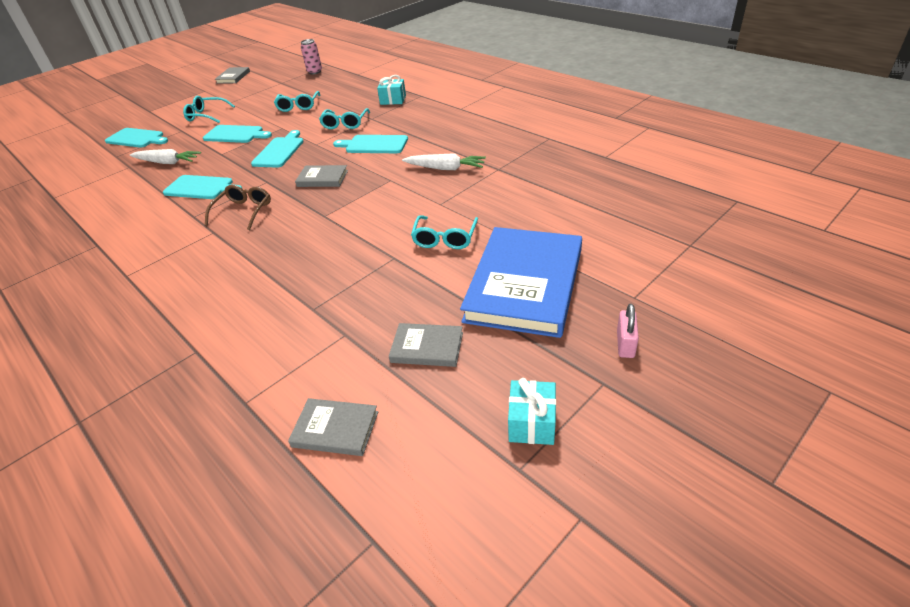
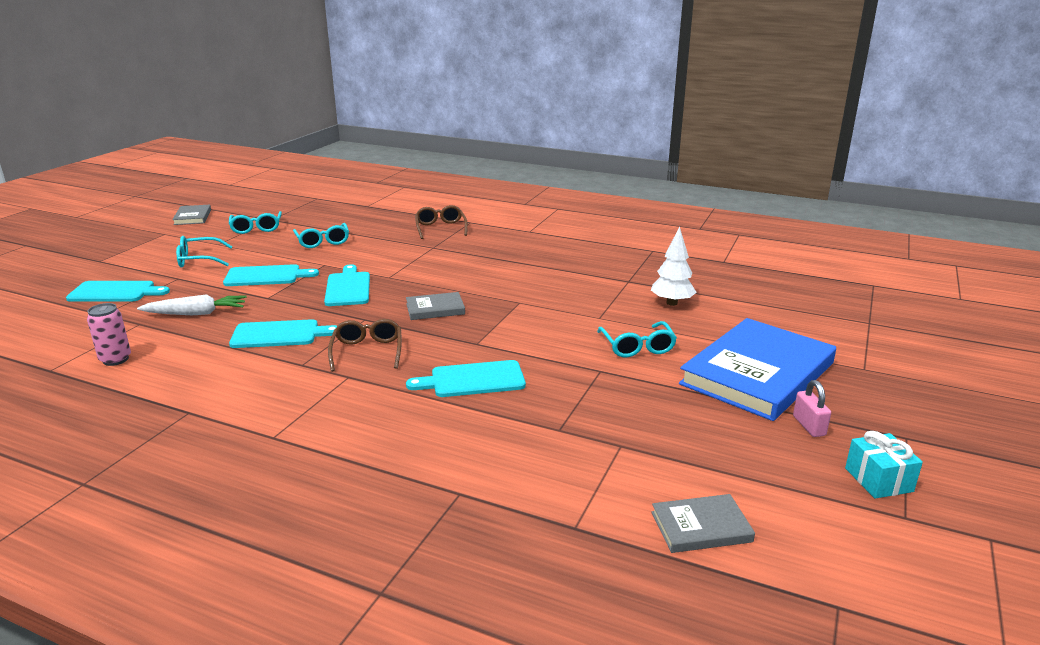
camera: 25 degrees left, 15 degrees down
(314, 72) = (306, 206): pink can -> pink can (115, 359)
(345, 124) = (405, 254): turquoise glasses -> turquoise glasses (256, 228)
(374, 145) = (464, 272): turquoise cutting board -> turquoise cutting board (473, 380)
(393, 100) = (440, 228): turquoise gift -> brown glasses
(427, 347) = (719, 440): grey book -> none
(445, 168) = (570, 286): white carrot -> none
(515, 197) = (671, 303): none -> white tree
(525, 284) = (758, 374): blue book -> blue book turned 45 degrees clockwise
(625, 344) = (893, 405): pink padlock -> pink padlock (809, 426)

